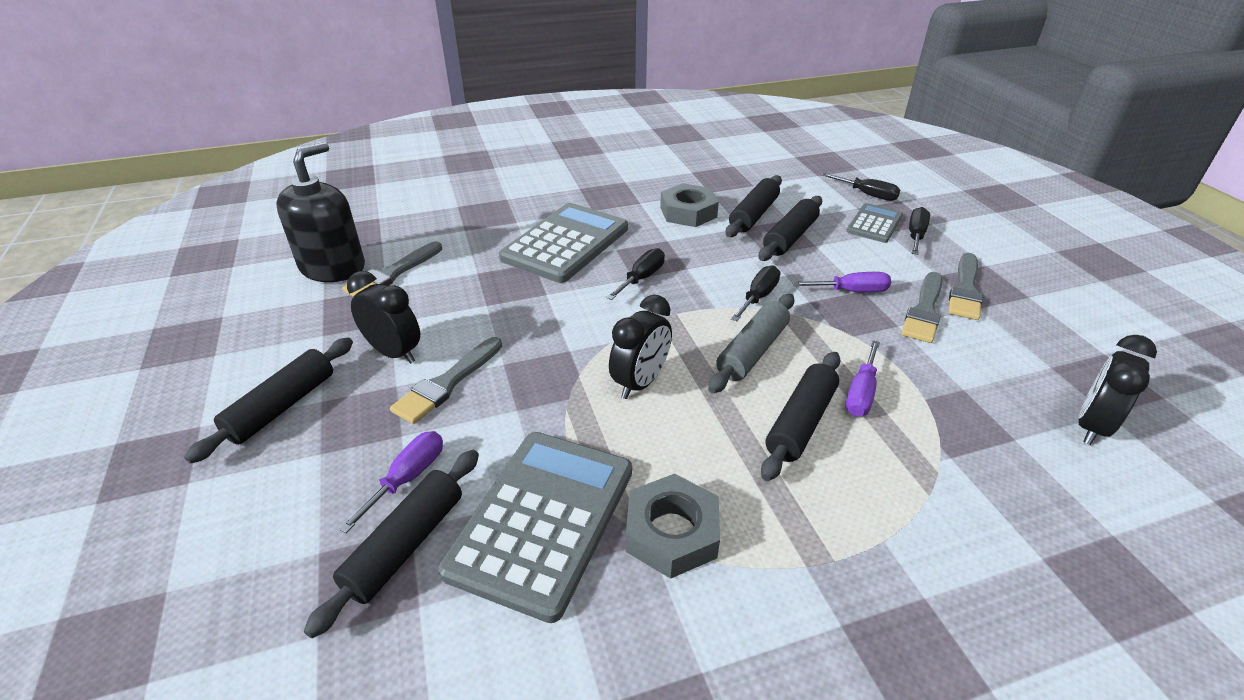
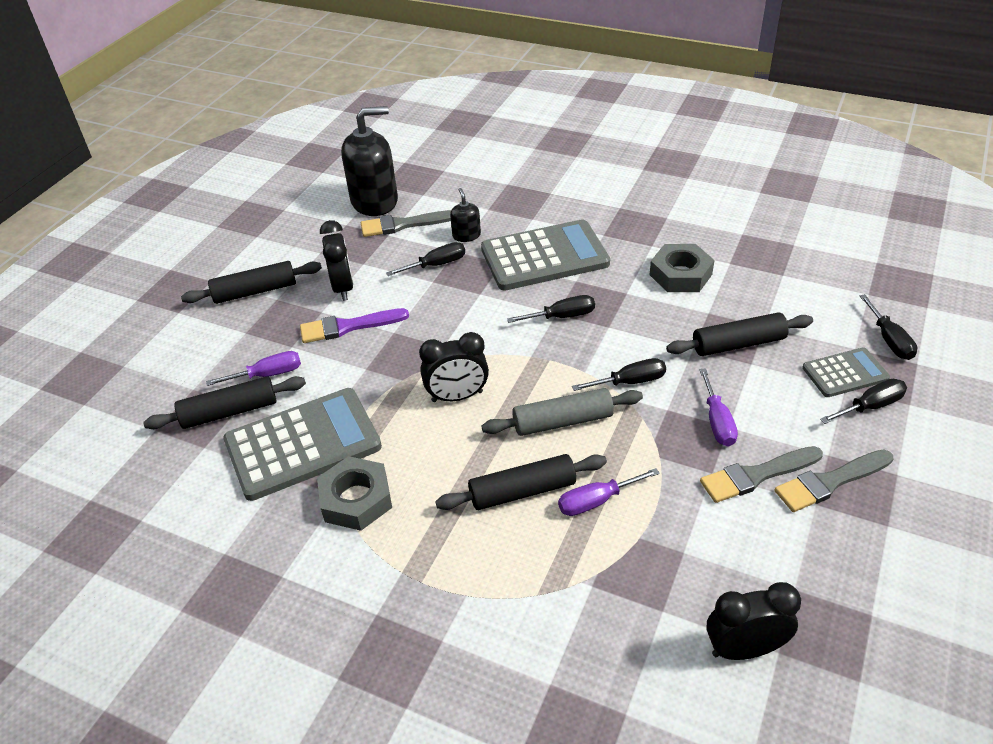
camera: 45 degrees right, 5 degrees up
(447, 383) = (348, 327): grey brush -> purple brush
(471, 256) = (466, 235): none -> black soap dispenser
(472, 290) = (436, 265): none -> black screwdriver
(753, 215) = (736, 306): black rolling pin -> none
(851, 291) = (717, 421): purple screwdriver -> purple screwdriver turned 45 degrees clockwise

